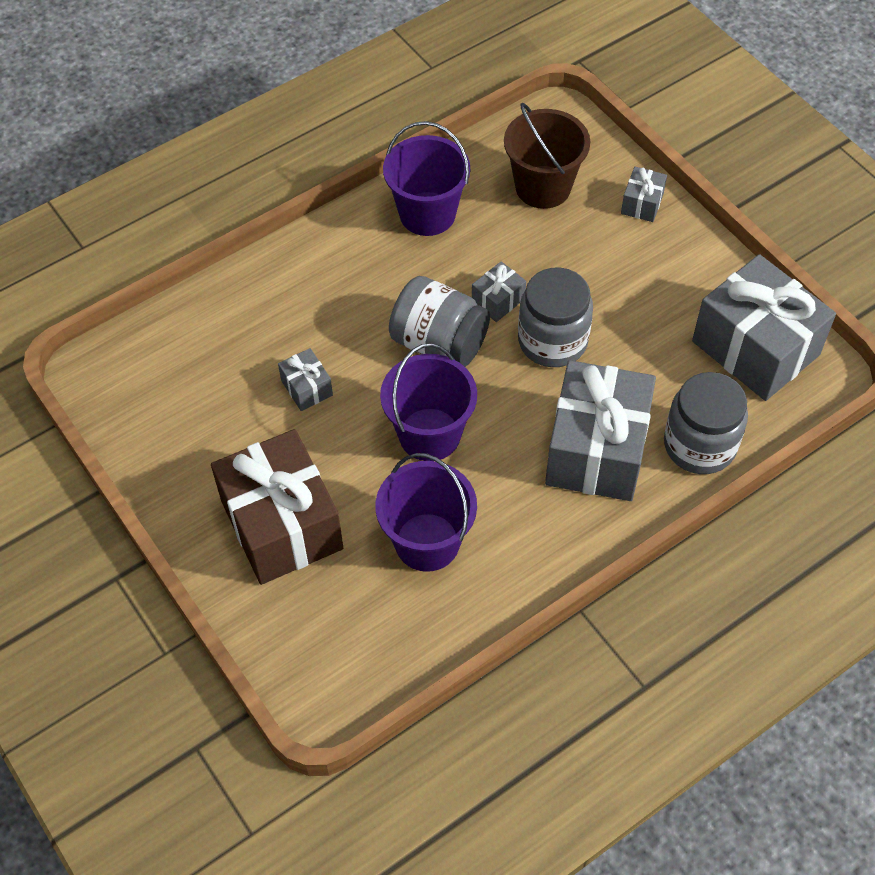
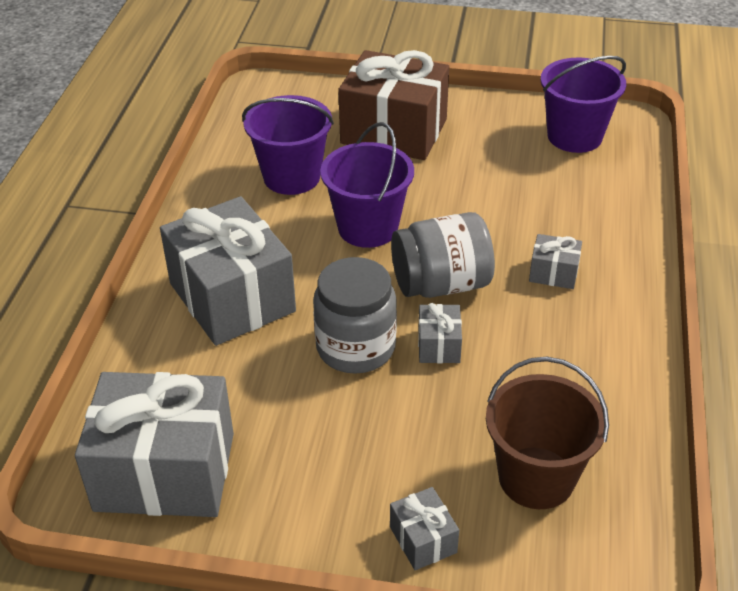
camera: 135 degrees right, 15 degrees down
(306, 388) = (488, 198): grey gift -> grey gift (553, 273)
(427, 214) = (594, 370): purple bucket -> purple bucket (574, 136)
(699, 445) = (149, 355): grey jar -> none

